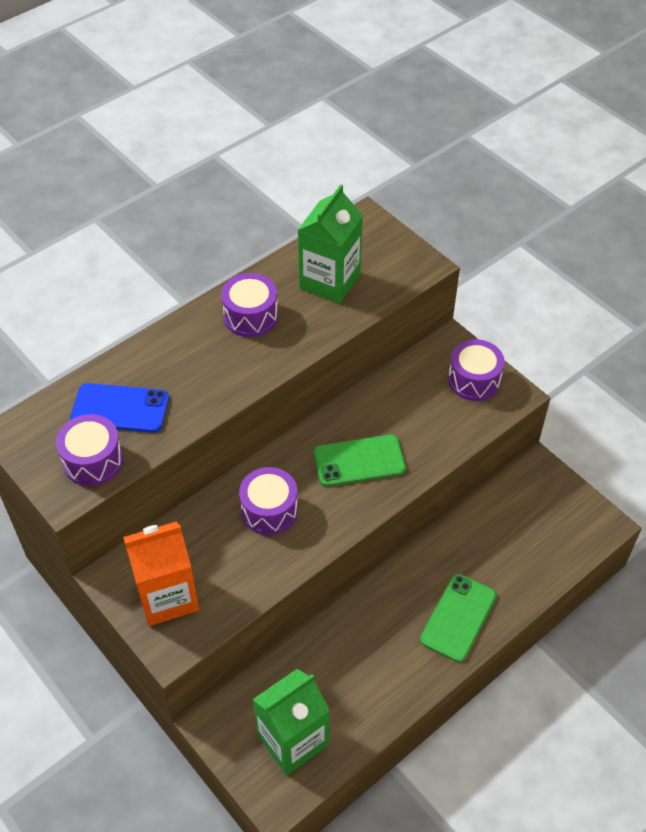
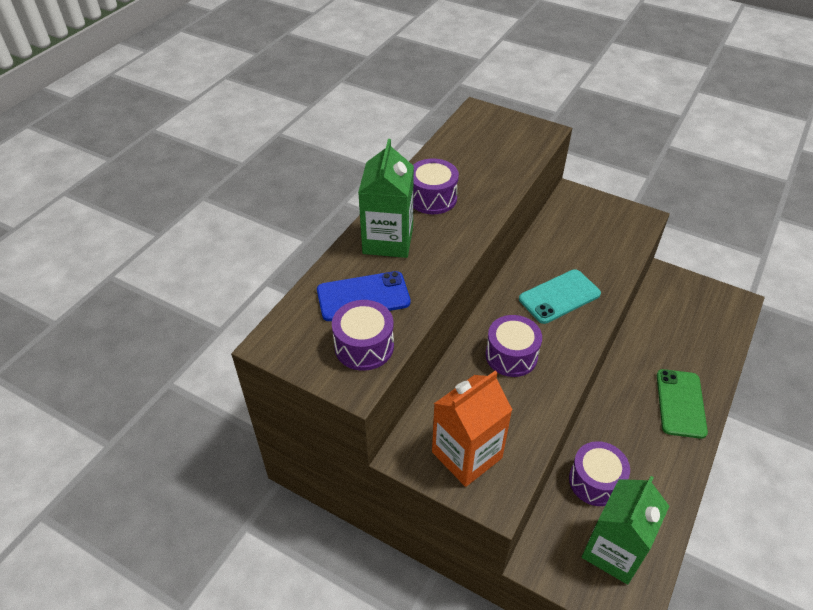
camera: 20 degrees left, 5 degrees down
(329, 281) = (480, 158): green carton -> green carton (388, 240)
(359, 461) = (559, 296): green phone -> turquoise phone
(474, 380) = (607, 215): purple drum -> purple drum (595, 481)

